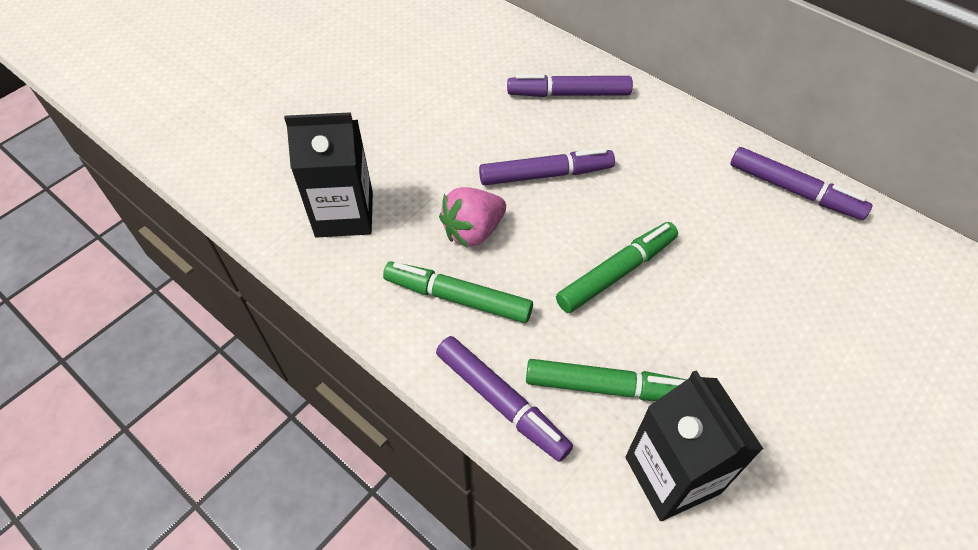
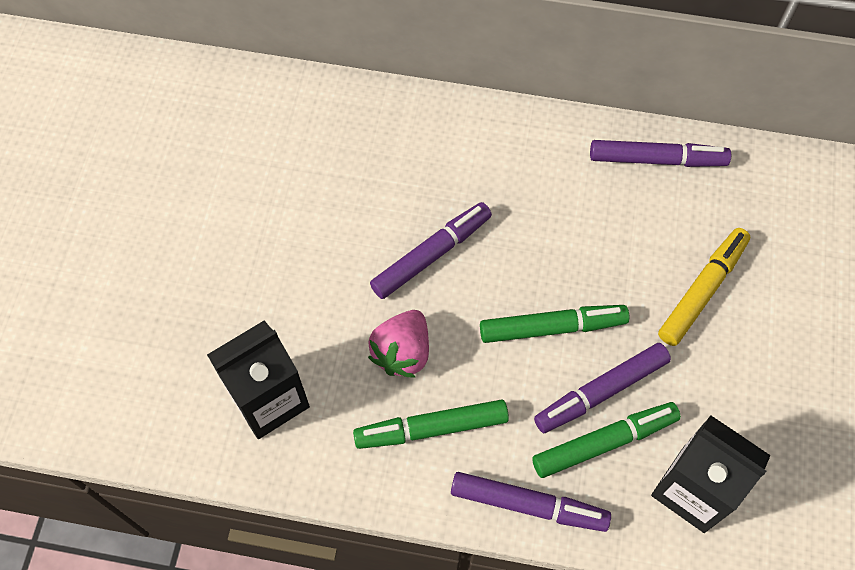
camera: 30 degrees left, 10 degrees up
(569, 94) = (398, 147): purple marker -> purple marker (601, 392)
(616, 272) = (552, 327): green marker -> green marker turned 60 degrees clockwise
(781, 309) = (702, 290): none -> yellow marker

